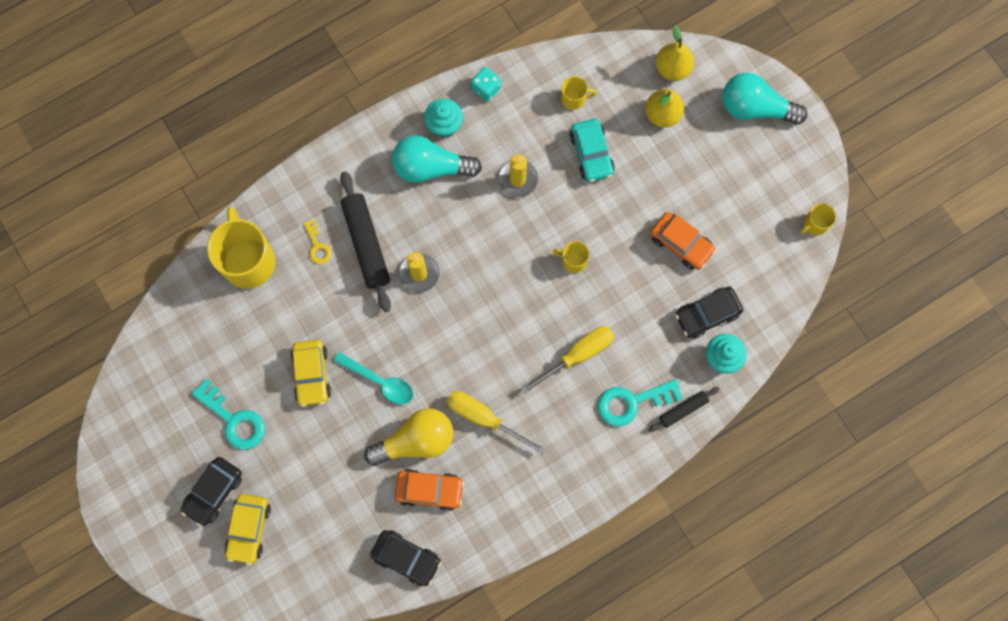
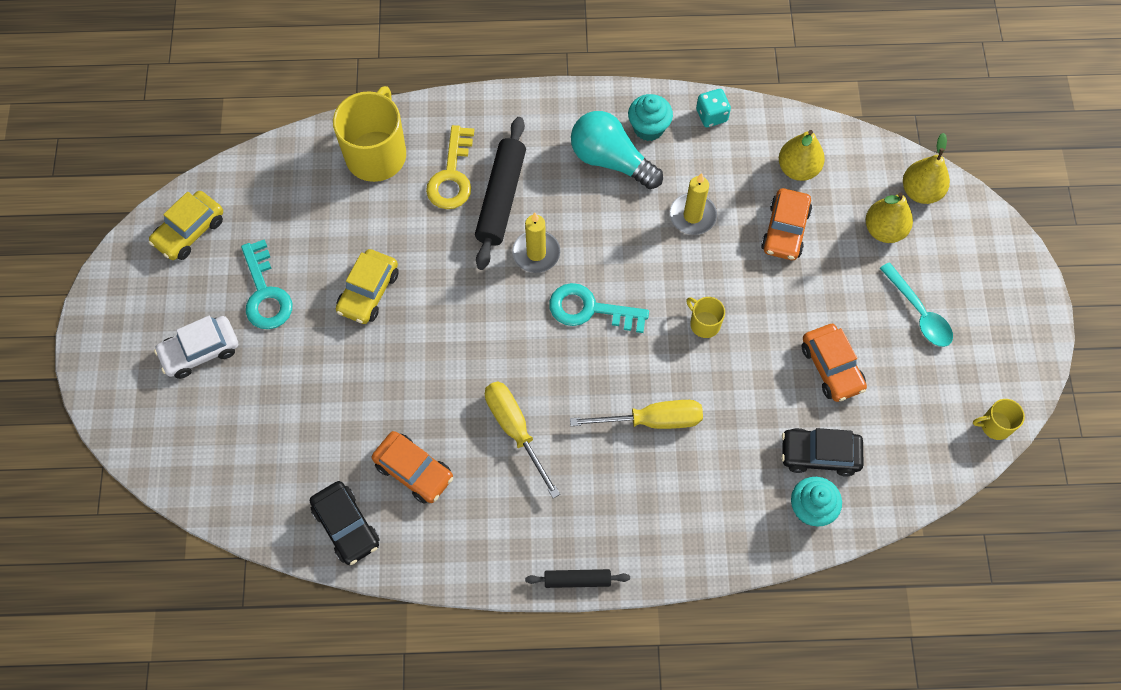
camera: 30 degrees right, 10 degrees down
(214, 492) = (200, 351): black car -> white car
(249, 529) = (210, 406): yellow car -> yellow car (189, 231)
(317, 246) = (452, 175): yellow key -> yellow key, size x1.77
(379, 381) = (431, 335): turquoise spoon -> turquoise spoon (919, 313)
(415, 441) = (430, 413): yellow light bulb -> none
(574, 98) = (798, 169): yellow mug -> yellow pear
(591, 154) = (785, 230): turquoise car -> orange car
(632, 402) = (684, 501): turquoise key -> turquoise key (590, 309)
(683, 410) = (735, 540): black rolling pin -> black rolling pin (577, 580)
(755, 108) = (991, 274): turquoise light bulb -> none

